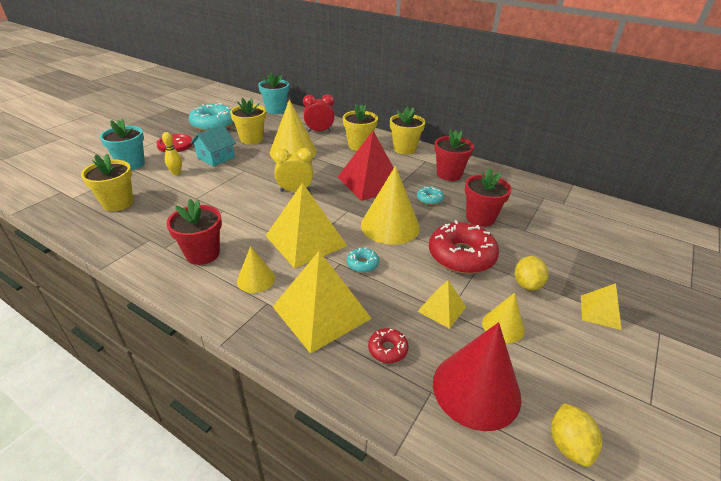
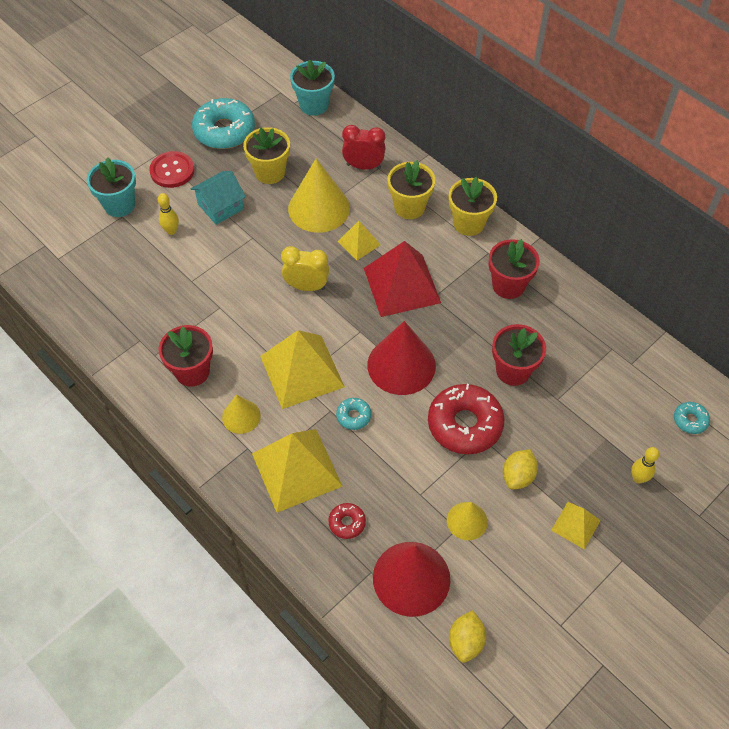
camera: 15 degrees right, 20 degrees up
(118, 203) = (106, 276): yellow flower pot -> none
(390, 226) = (401, 365): yellow cone -> red cone
(429, 199) = (464, 328): turquoise donut -> turquoise donut (690, 420)
(442, 309) = (415, 489): yellow pyramid -> yellow pyramid (359, 243)
(623, 270) = (638, 478): none -> yellow bowling pin

